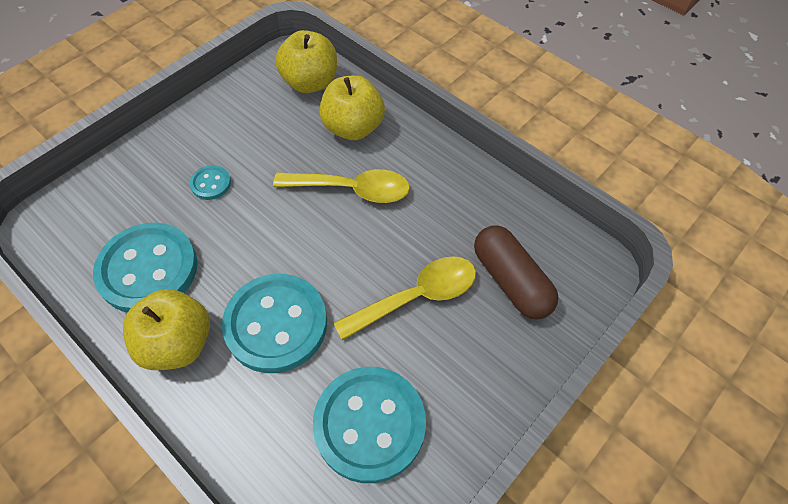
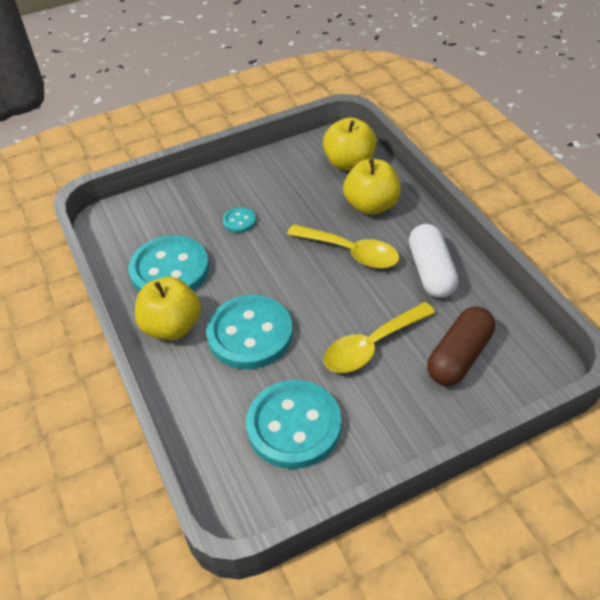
camera: 25 degrees right, 10 degrees down
(417, 296) = (371, 346): yellow spoon -> yellow spoon turned 150 degrees clockwise
(445, 190) = (431, 271): none -> white capsule
(511, 281) = (459, 356): brown capsule -> brown capsule turned 45 degrees clockwise

